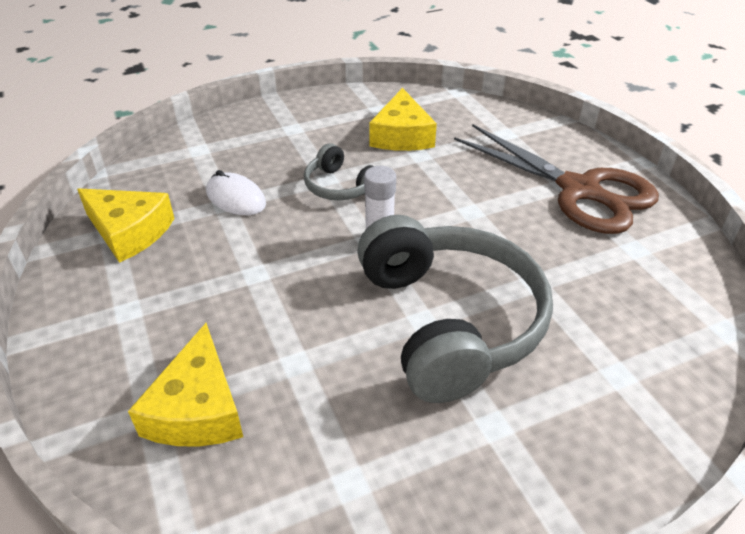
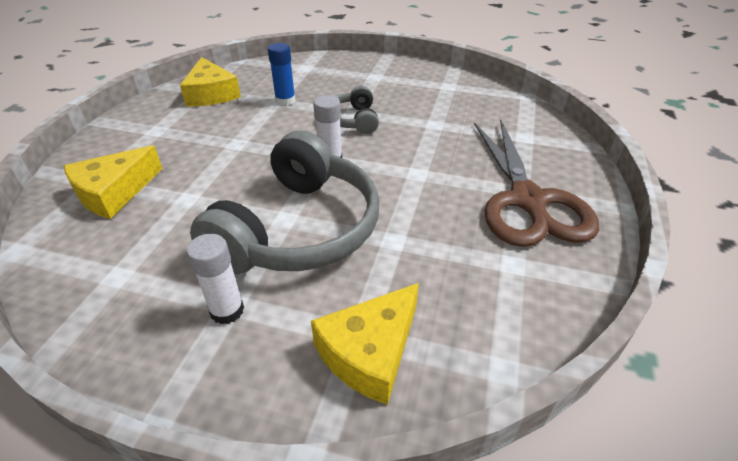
camera: 40 degrees right, 0 degrees up
(236, 198) = (285, 100): white mouse -> blue glue stick
(402, 135) = (440, 107): yellow cheese -> yellow cheese (370, 352)
(500, 433) = (227, 310): none -> white glue stick

